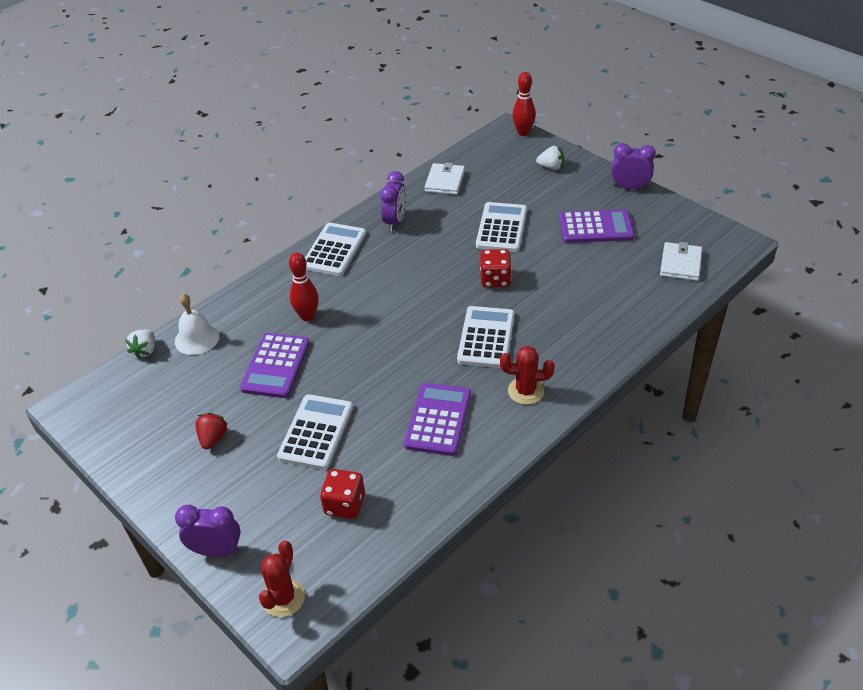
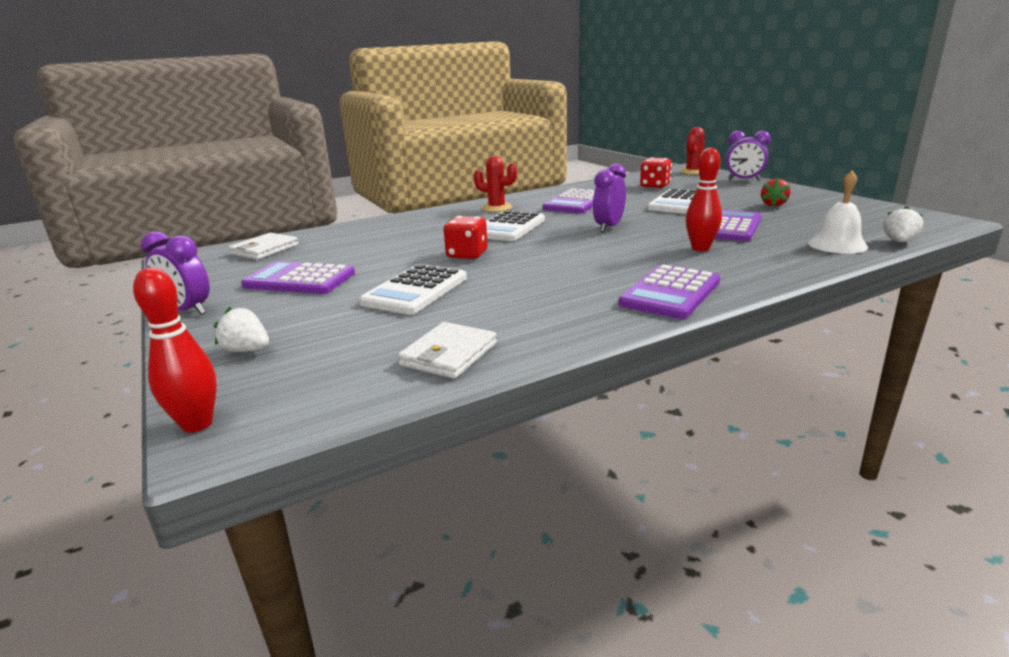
camera: 165 degrees left, 20 degrees down
(334, 250) = (670, 293): white calculator -> purple calculator
(395, 222) = (566, 312): purple clock -> purple clock (608, 227)

